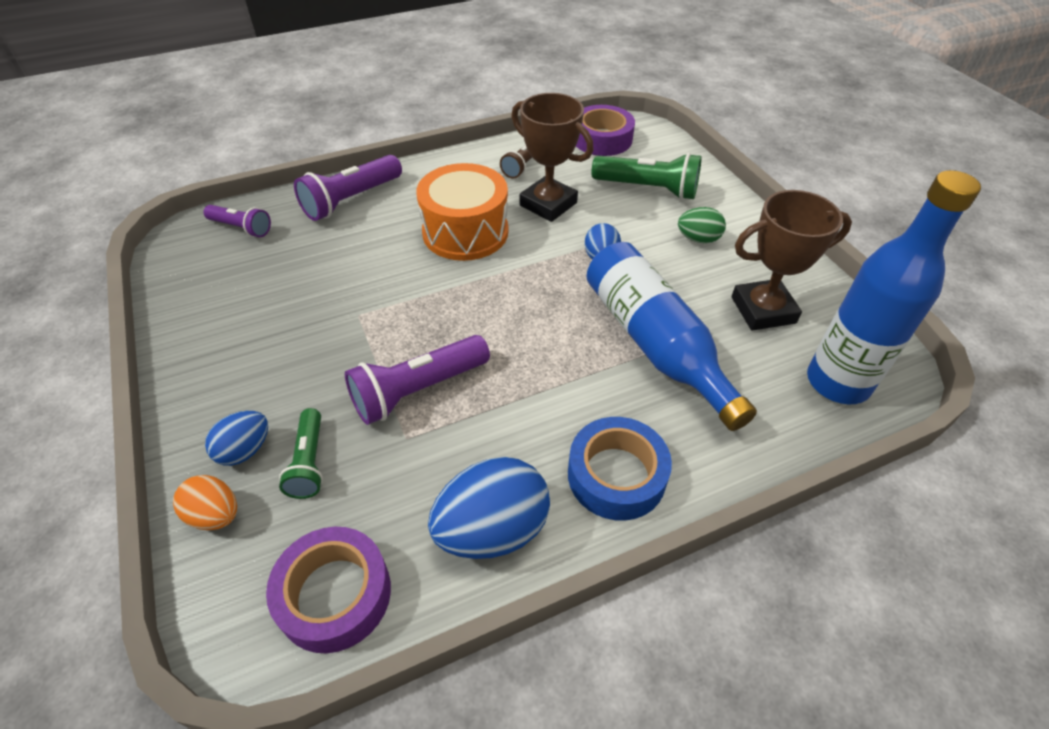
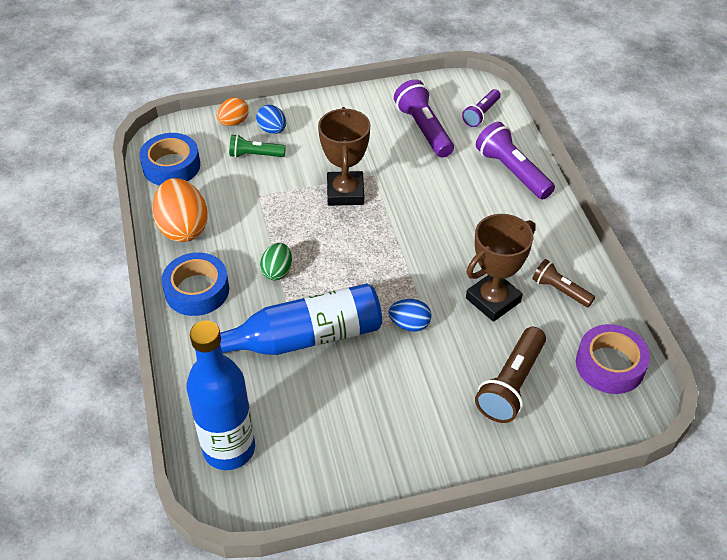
camera: 100 degrees right, 0 degrees up
(334, 594) = (171, 166): purple tape -> blue tape
(418, 390) = (294, 202): purple flashlight -> purple flashlight (423, 129)
(465, 232) = (459, 239): orange drum -> none
(492, 530) = (183, 228): blue egg -> orange egg
(648, 189) = (511, 385): green flashlight -> brown flashlight
(698, 239) = (425, 405): green egg -> green egg (277, 271)
(763, 310) = (320, 425): brown trophy -> brown trophy (345, 192)

